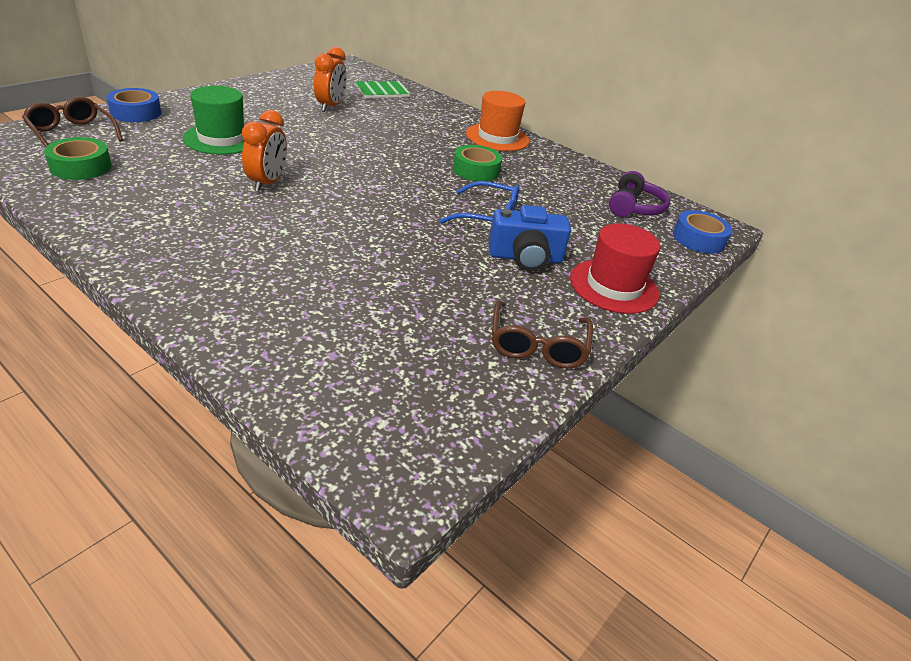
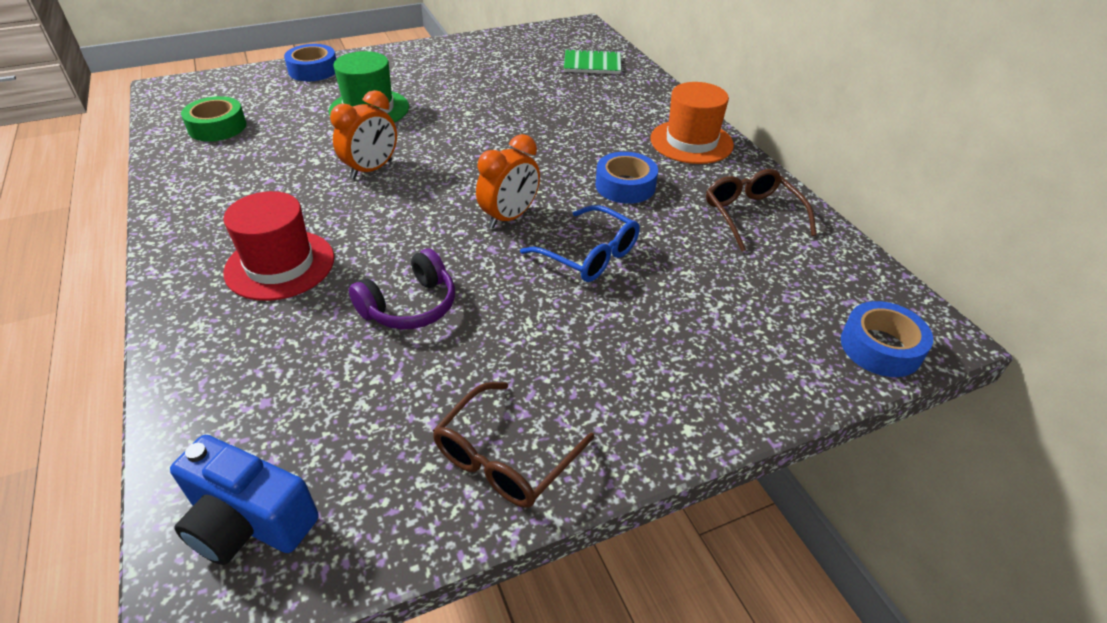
camera: 30 degrees right, 5 degrees up
(72, 134) = (239, 89): brown glasses -> brown glasses (751, 215)
(330, 106) = (515, 79): orange clock -> orange clock (509, 217)
(476, 170) = (625, 186): green tape -> blue tape
(525, 258) = (591, 324): blue camera -> blue camera (248, 521)
(613, 286) = (682, 394): red hat -> red hat (280, 265)
(634, 207) = (812, 276): purple headphones -> purple headphones (410, 306)

